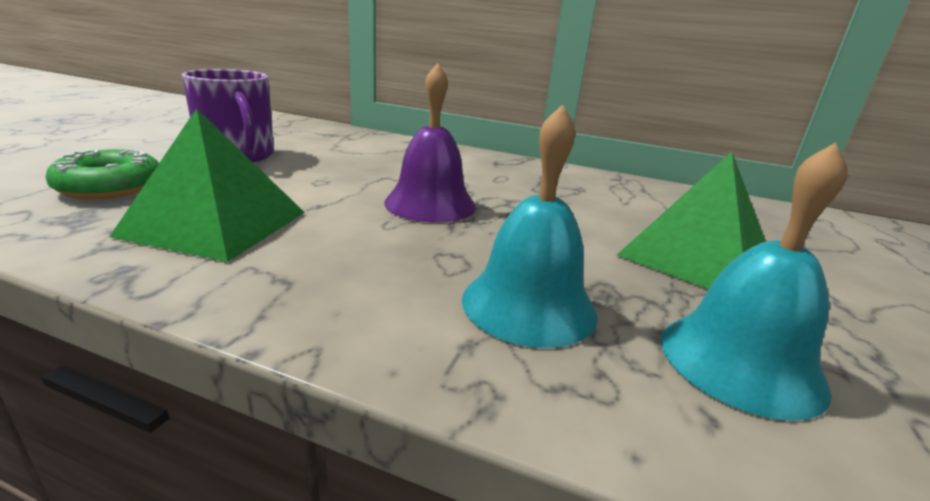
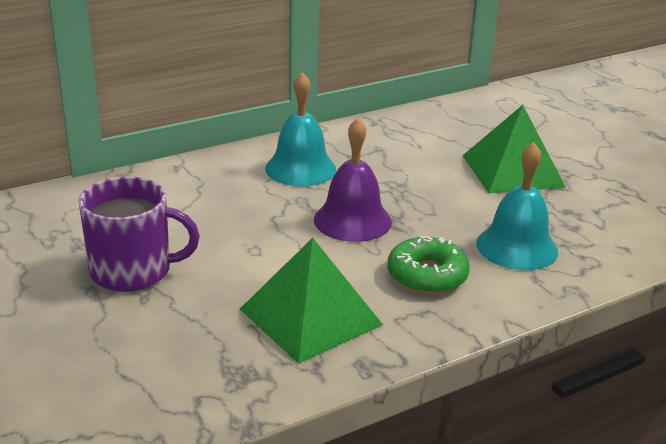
camera: 50 degrees left, 5 degrees up
(110, 187) = (174, 351): green donut -> green donut (427, 275)
(740, 361) = (602, 219): turquoise bell -> turquoise bell (300, 168)

